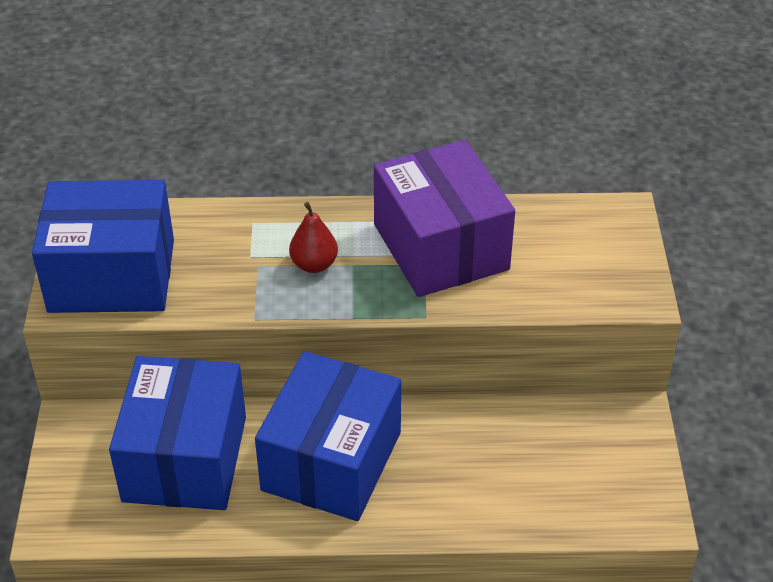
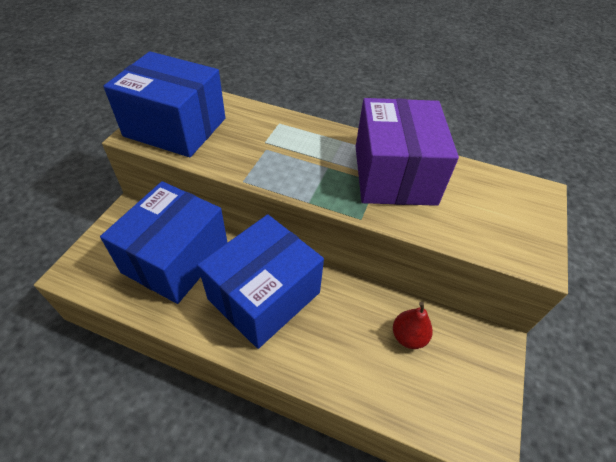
camera: 20 degrees right, 5 degrees up
(314, 264) = (302, 159): red pear -> red pear (408, 336)

